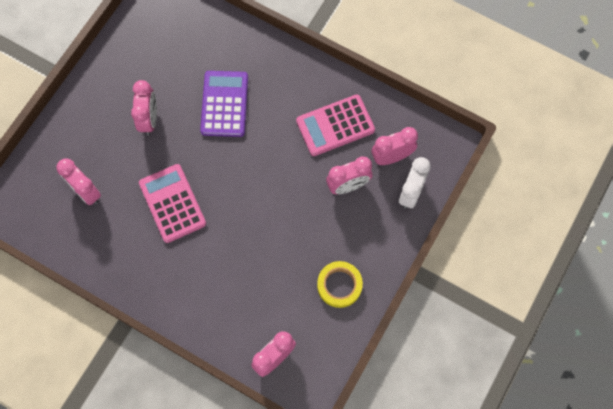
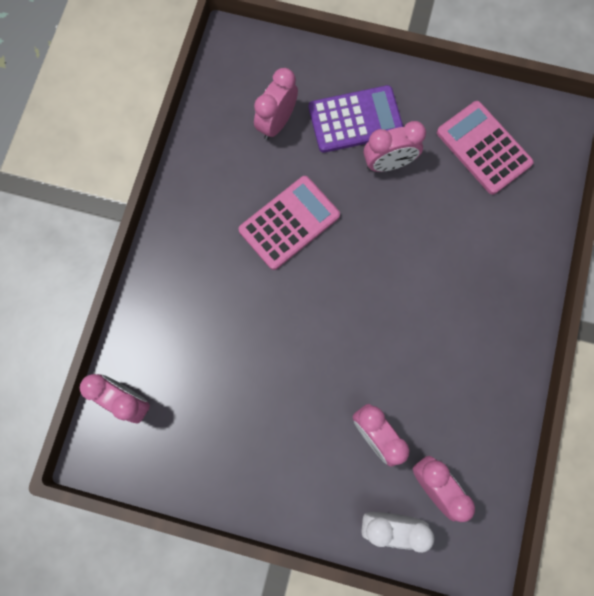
camera: 75 degrees right, 5 degrees up
(224, 104) = (437, 246): purple calculator -> purple calculator (355, 120)
(335, 126) = (453, 395): pink calculator -> pink calculator (483, 148)
(339, 285) = (237, 458): yellow tape -> none

